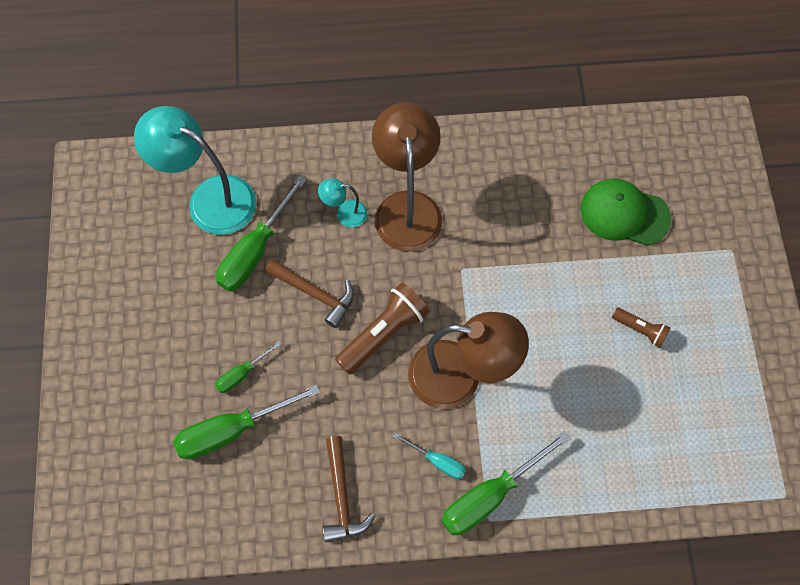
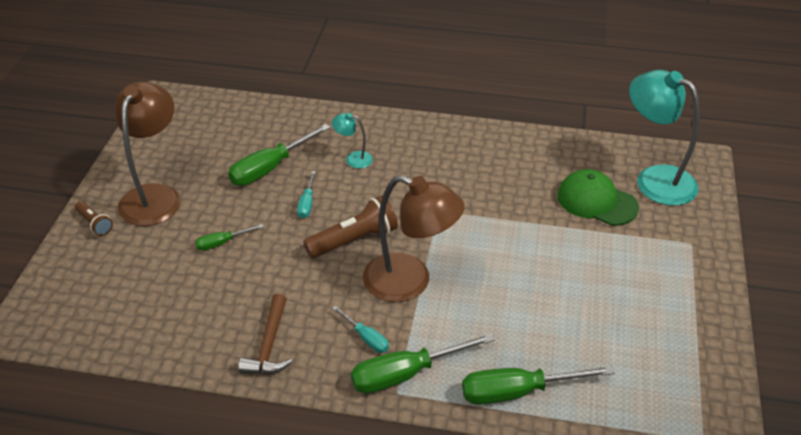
camera: 15 degrees right, 25 degrees down
(209, 198) = (248, 131): turquoise lamp -> turquoise lamp (655, 179)
(232, 430) = (195, 278): green screwdriver -> green screwdriver (517, 392)
(315, 294) = (307, 203): brown hammer -> turquoise screwdriver
(407, 207) = (407, 164): brown lamp -> brown lamp (155, 196)
(640, 330) = (588, 282): brown flashlight -> brown flashlight (95, 224)

